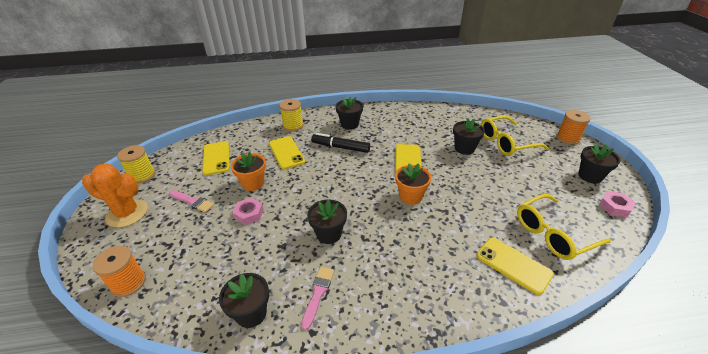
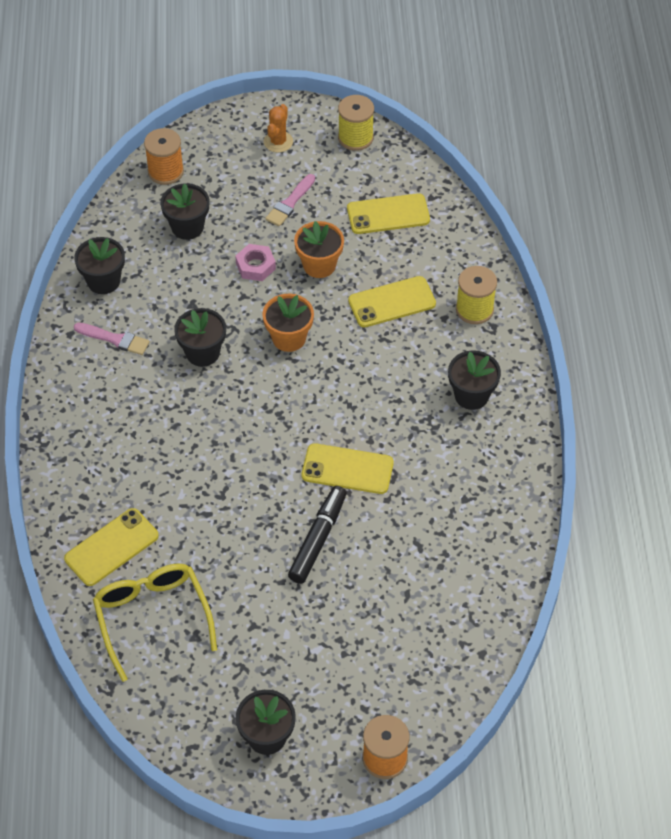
camera: 95 degrees right, 15 degrees up
(127, 213) = (278, 142): orange cactus -> orange cactus, size x0.58
(340, 147) = (398, 377): black marker -> black marker (318, 539)
(410, 196) = (259, 457): orange flower pot -> orange flower pot (289, 338)
(464, 148) = (372, 564): black flower pot -> black flower pot (187, 227)
(506, 142) = (383, 640): yellow glasses -> none
(615, 207) = (189, 733): pink nut -> none

